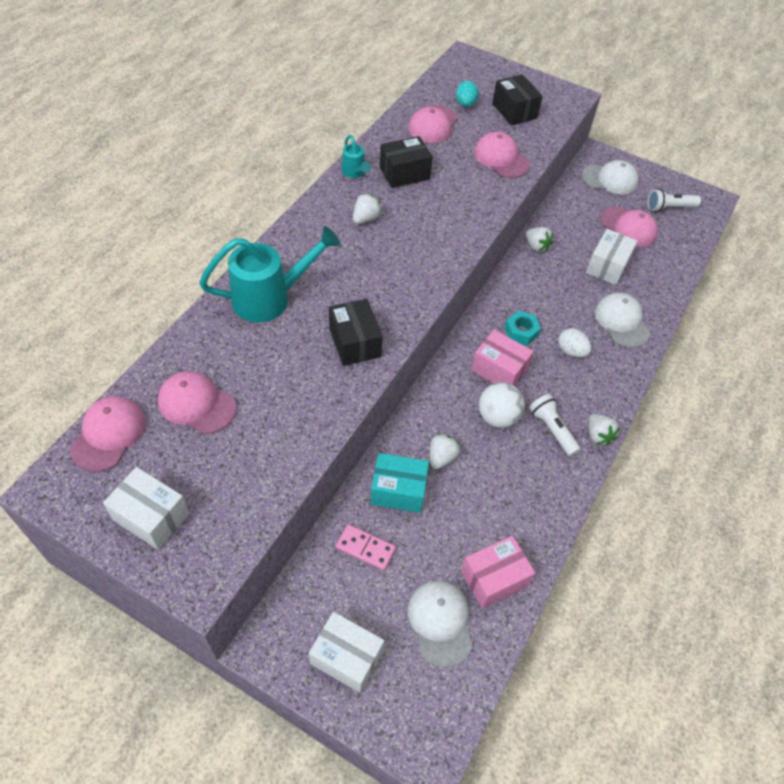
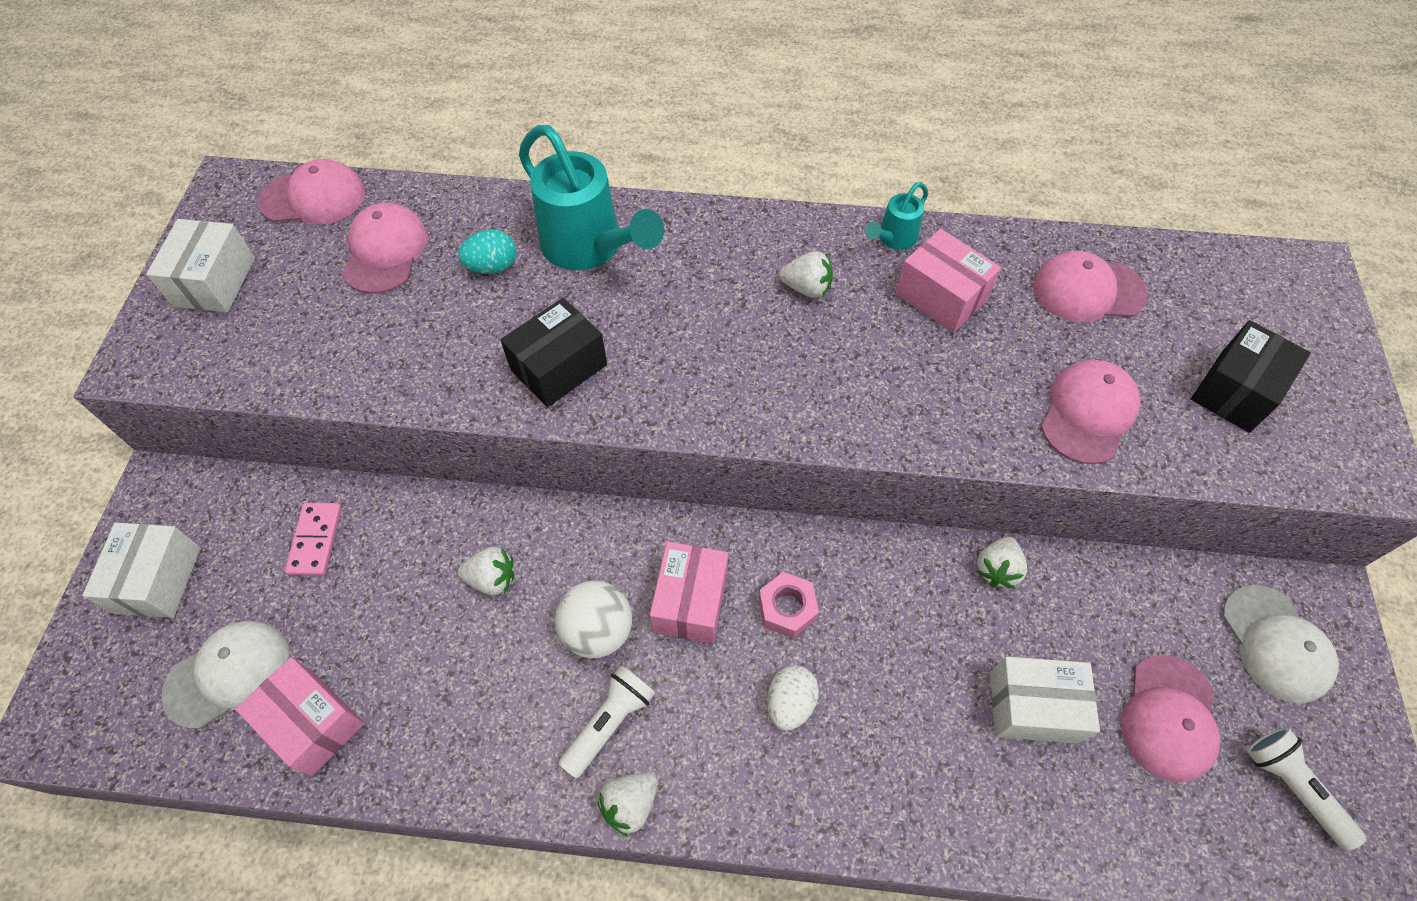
camera: 70 degrees right, 5 degrees up
(398, 490) = (416, 545): turquoise box -> none
(404, 173) = (941, 297): black box -> pink box
(465, 104) = (1183, 315): turquoise egg -> turquoise egg (492, 267)
(521, 332) = (787, 608): turquoise nut -> pink nut
(622, 322) = (910, 774): white cap -> none

